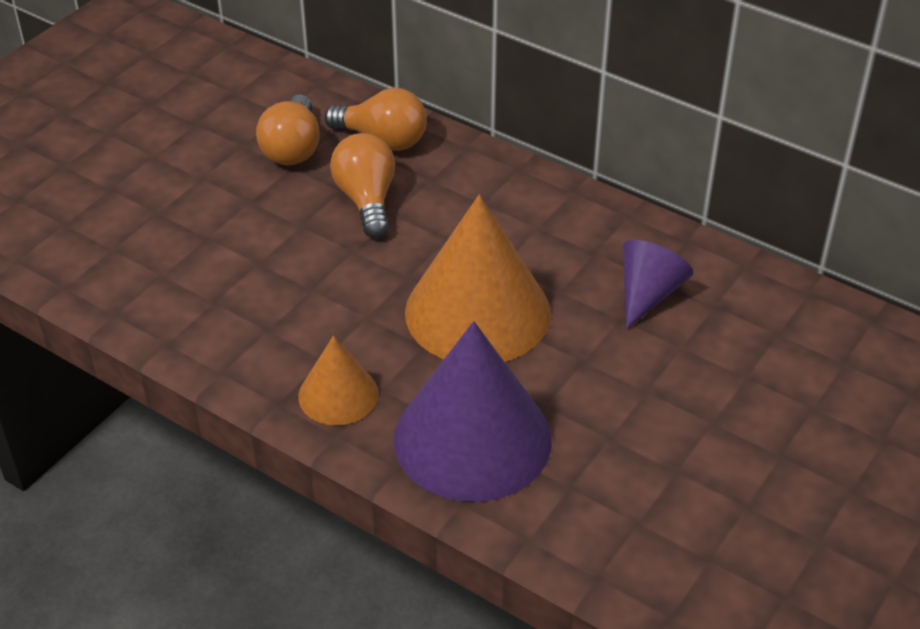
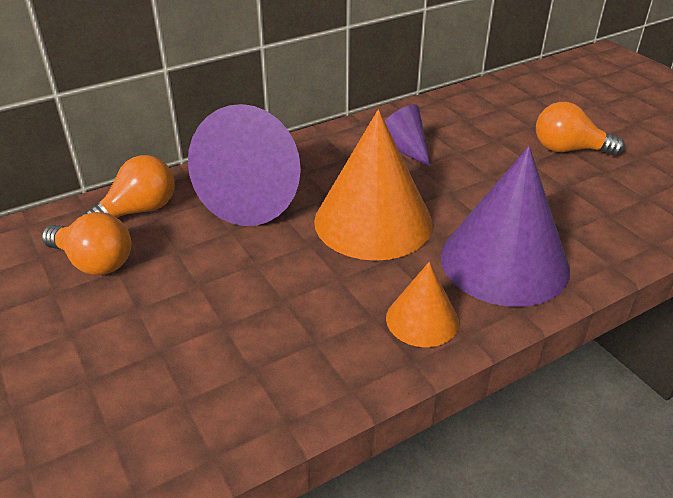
camera: 65 degrees left, 5 degrees down
(366, 200) = (202, 239): orange light bulb -> orange light bulb (568, 150)
(463, 209) = (257, 196): none -> purple cone

